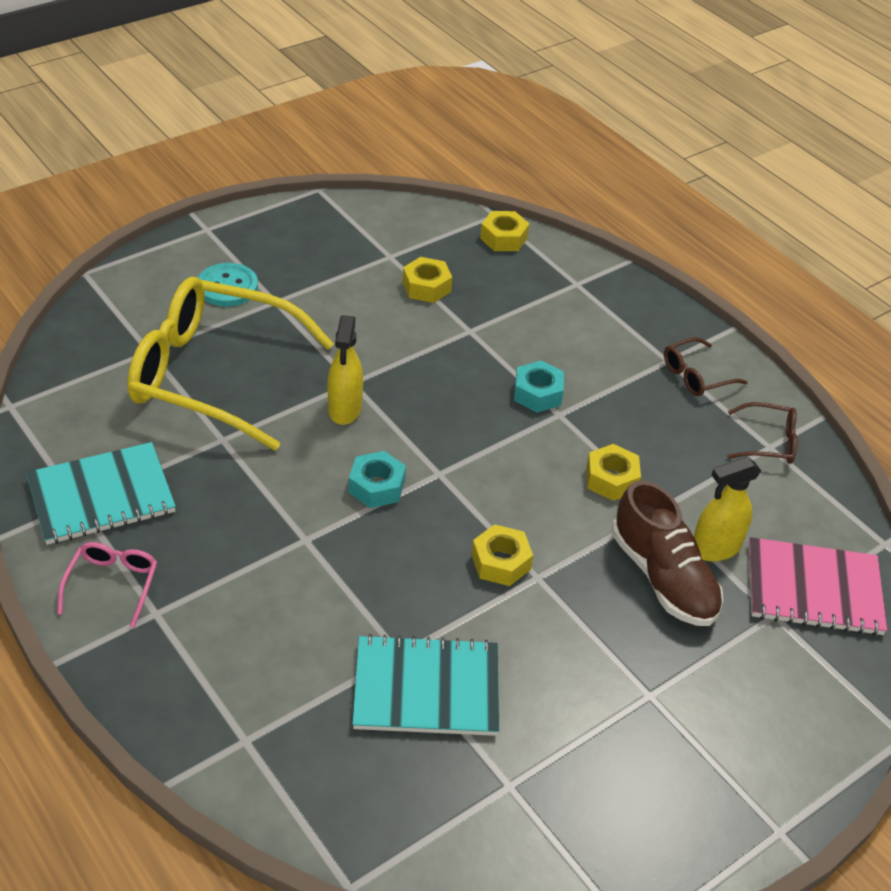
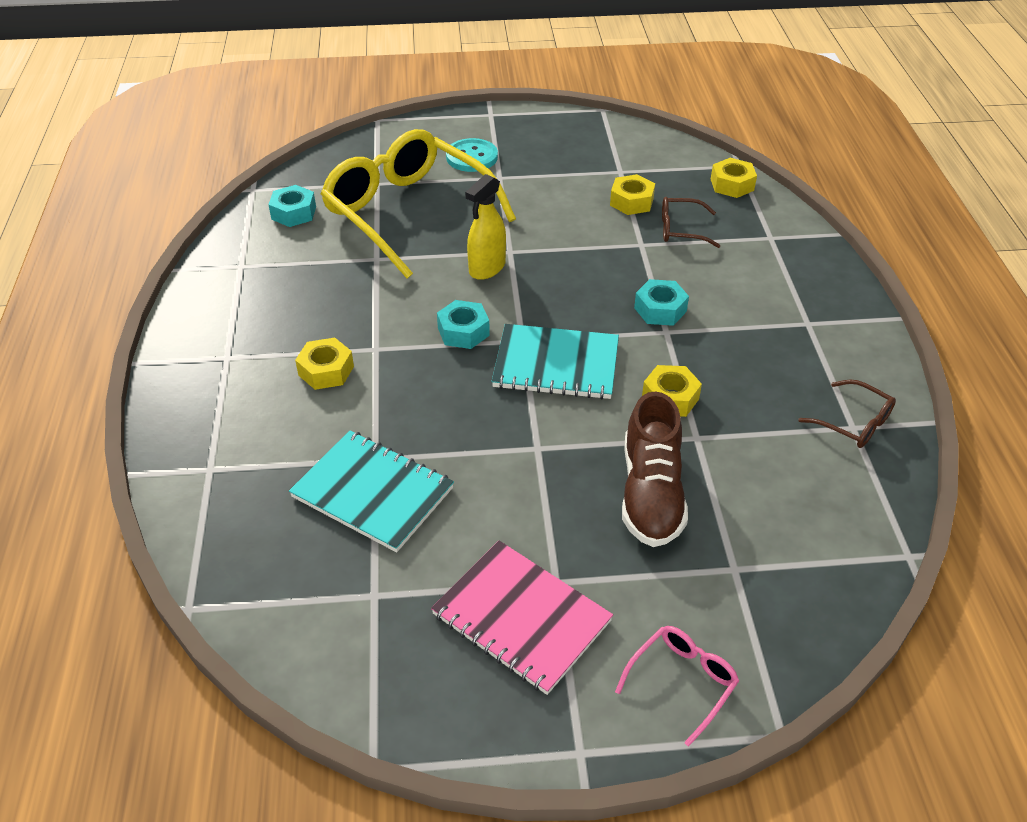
camera: 35 degrees right, 0 degrees up
(84, 418) = (293, 213): none -> turquoise nut
(101, 496) = (259, 267): turquoise notebook -> turquoise notebook (556, 364)
(112, 584) = (215, 327): pink glasses -> pink glasses (682, 682)
(500, 562) = (515, 424): yellow nut -> yellow nut (326, 371)
(696, 376) = (825, 344): brown glasses -> brown glasses (680, 229)
(715, 548) = (722, 490): yellow spray bottle -> none
(813, 589) = (794, 564): pink notebook -> pink notebook (521, 618)

